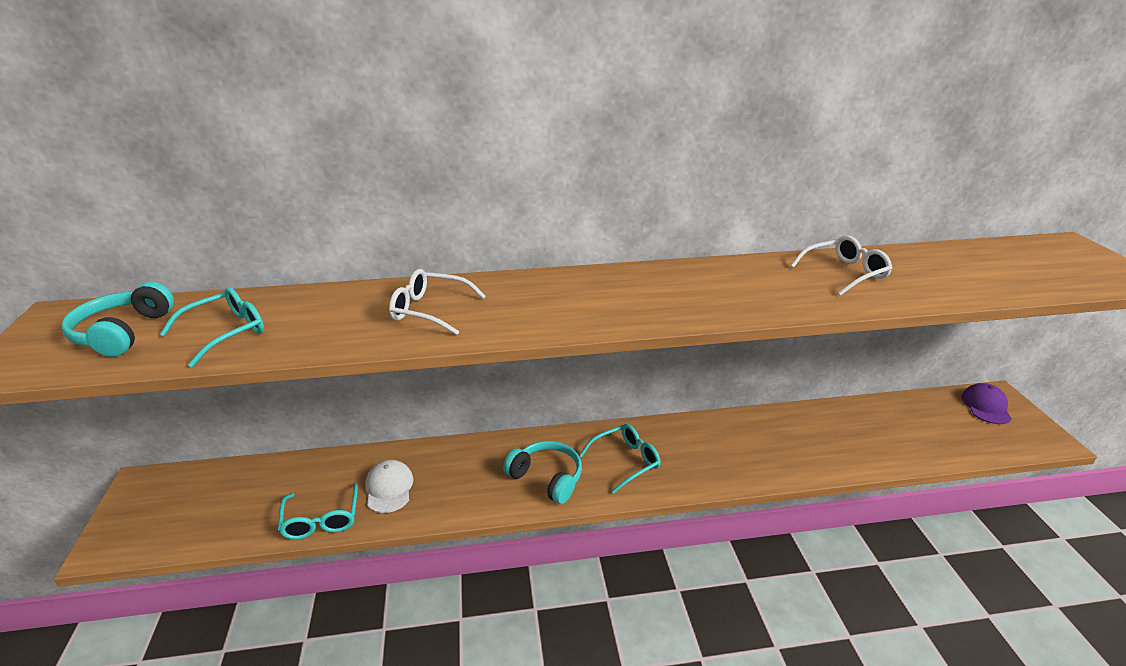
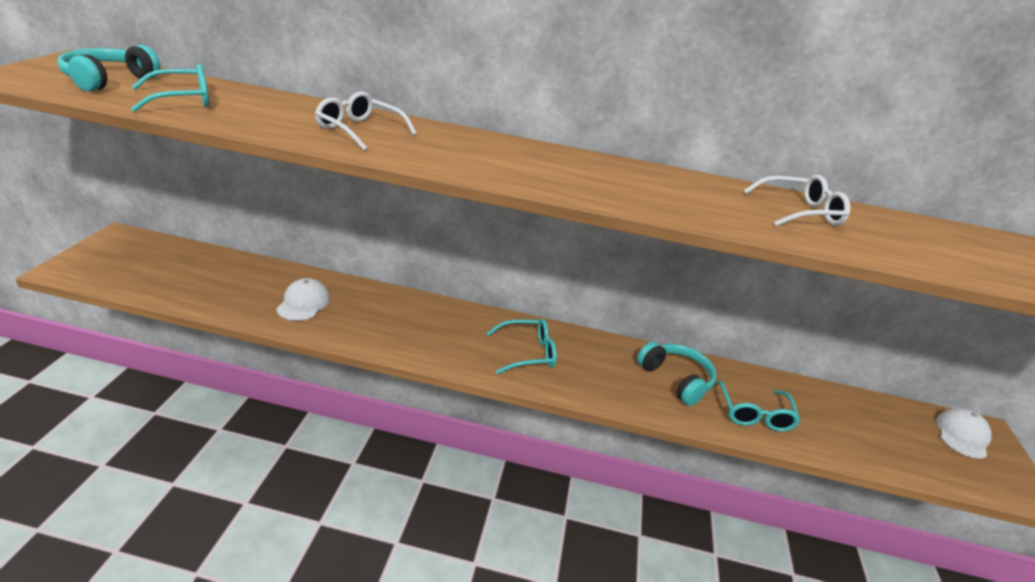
camera: 15 degrees right, 0 degrees up
(321, 519) = (233, 307): turquoise glasses -> turquoise glasses (754, 414)
(547, 478) = (444, 341): turquoise headphones -> turquoise headphones (676, 380)
(986, 406) = (962, 435): purple cap -> white cap

